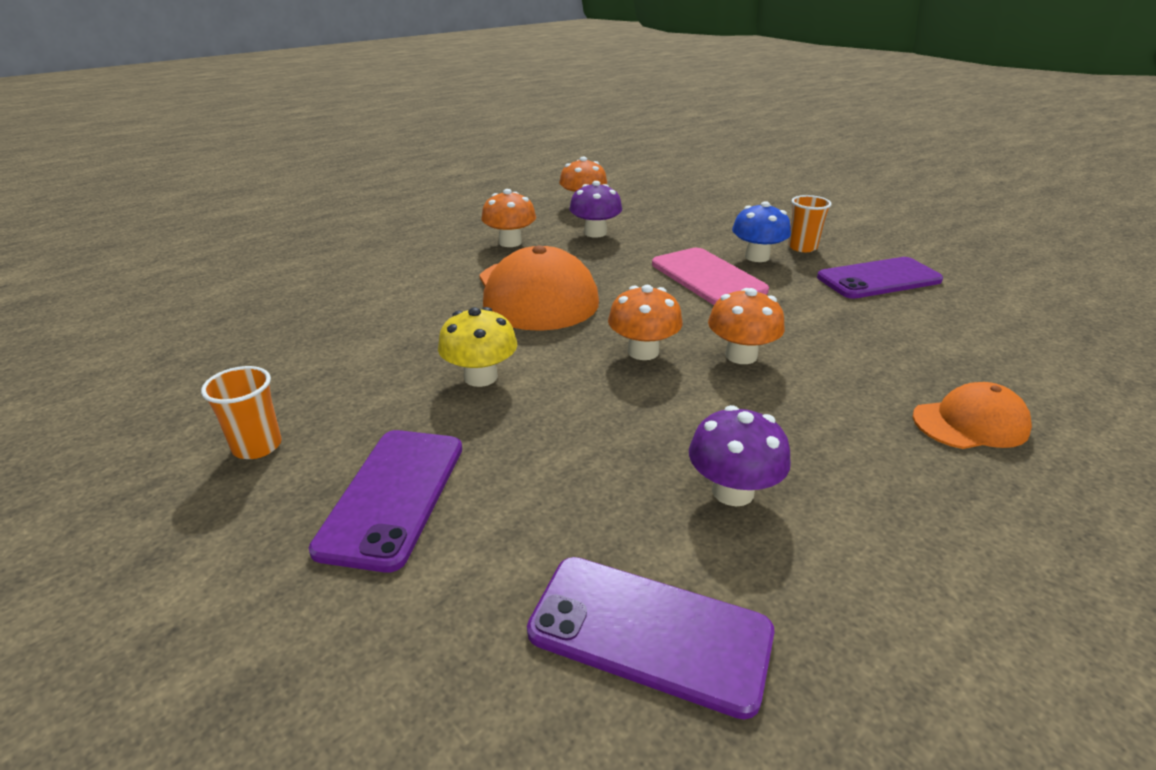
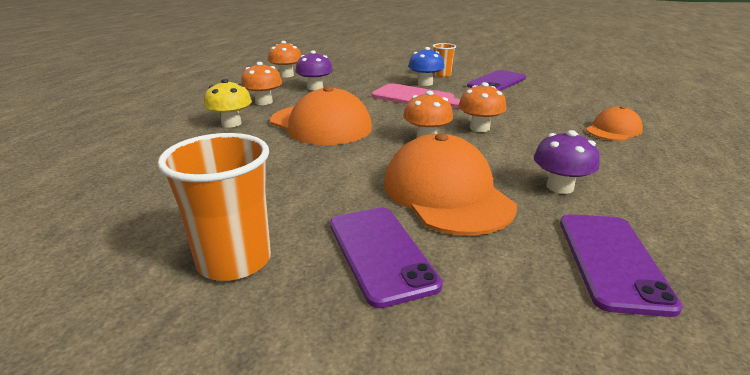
camera: 30 degrees left, 5 degrees down
(257, 446) = (234, 261): orange cup -> orange cup, size x1.77
(480, 377) = (347, 175): yellow mushroom -> yellow mushroom (231, 123)
(563, 445) = (446, 193): none -> orange cap
(649, 632) = (611, 261): purple phone -> purple phone turned 75 degrees counterclockwise

